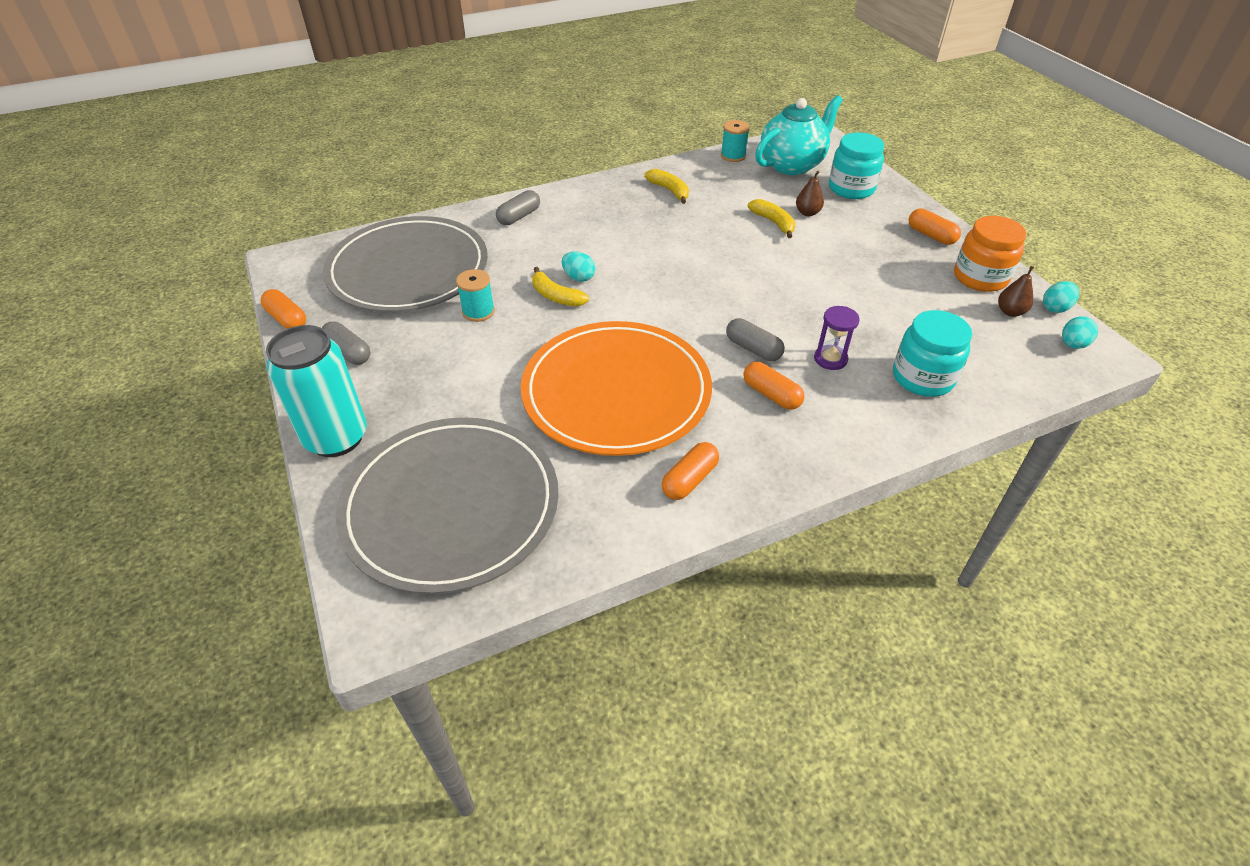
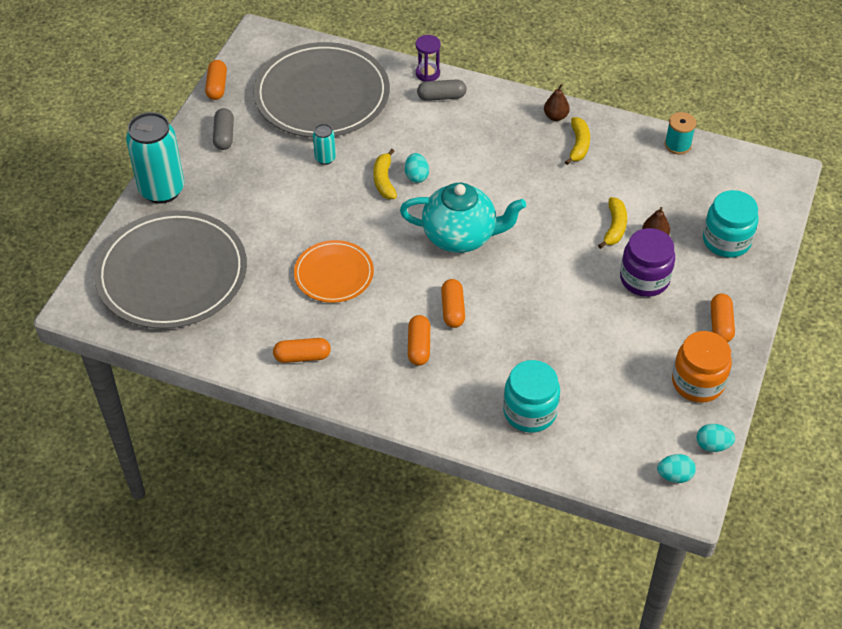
camera: 45 degrees right, 5 degrees up
(478, 311) = (325, 158): turquoise spool -> turquoise can
(616, 391) = (334, 274): orange plate -> orange plate, size x0.53
(753, 349) = (453, 309): grey capsule -> orange capsule
(792, 165) = (713, 186): turquoise teapot -> turquoise teapot (461, 236)
(830, 359) = (490, 354): purple hourglass -> purple hourglass (427, 73)
(843, 240) = (644, 279): none -> purple jar
(1010, 312) = (672, 421): brown pear -> brown pear (555, 116)

